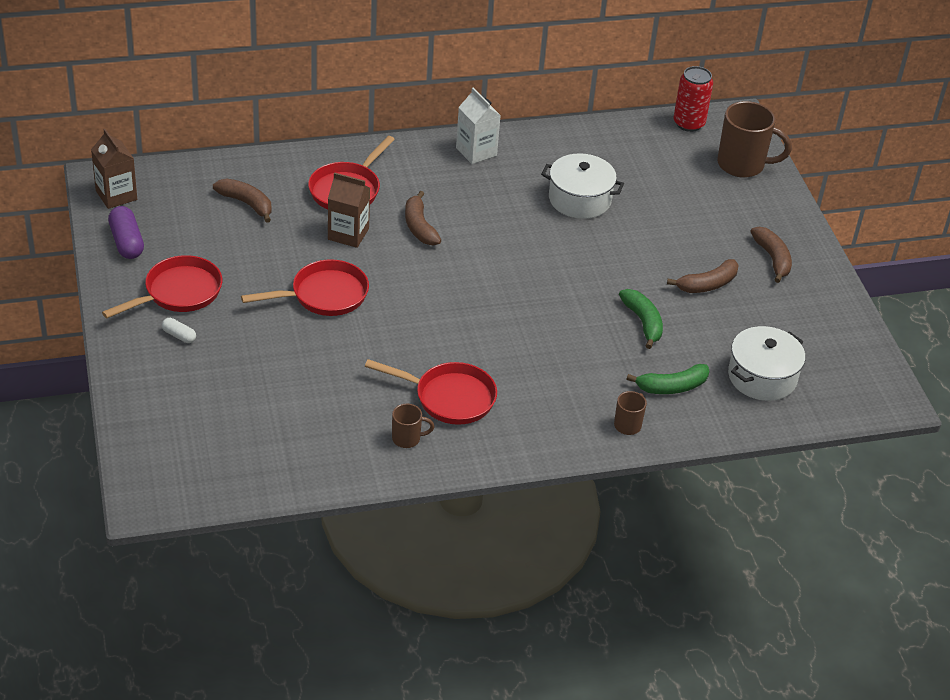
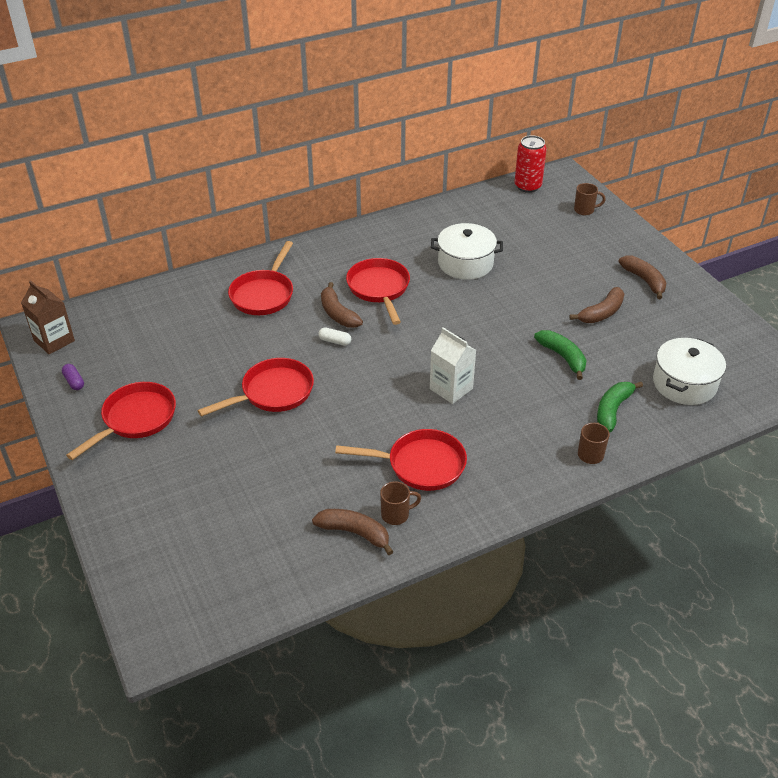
camera: 10 degrees left, 0 degrees up
(126, 242) = (74, 382): purple capsule -> purple capsule, size x0.55
(179, 335) = (147, 461): white capsule -> white capsule (335, 341)
(246, 203) = (177, 324): brown banana -> brown banana (355, 533)
(348, 234) = (277, 333): brown carton -> none
(473, 209) = (379, 289): none -> red pan
(476, 151) = (363, 241): white carton -> white carton (451, 389)
(672, 387) = (612, 410): green banana -> green banana turned 150 degrees clockwise
(742, 165) = (584, 210): brown mug -> brown mug, size x0.50

